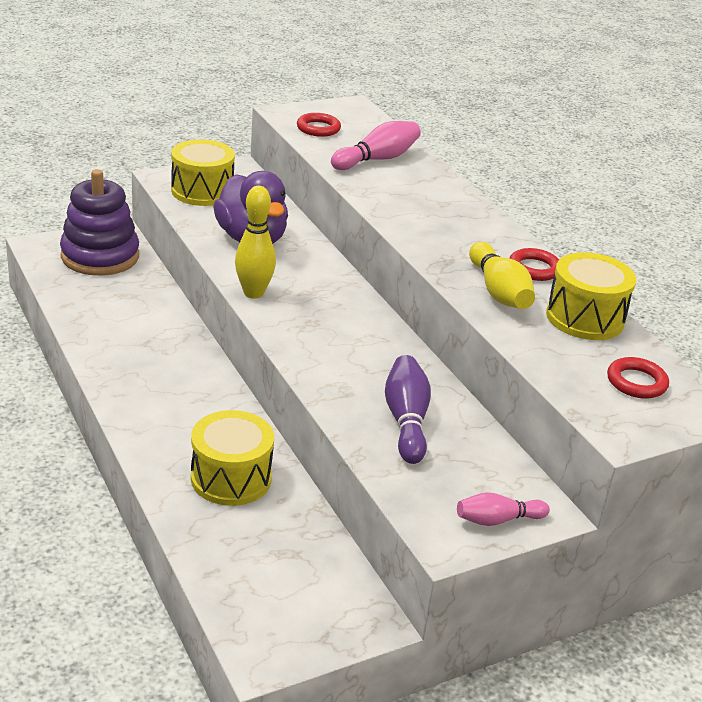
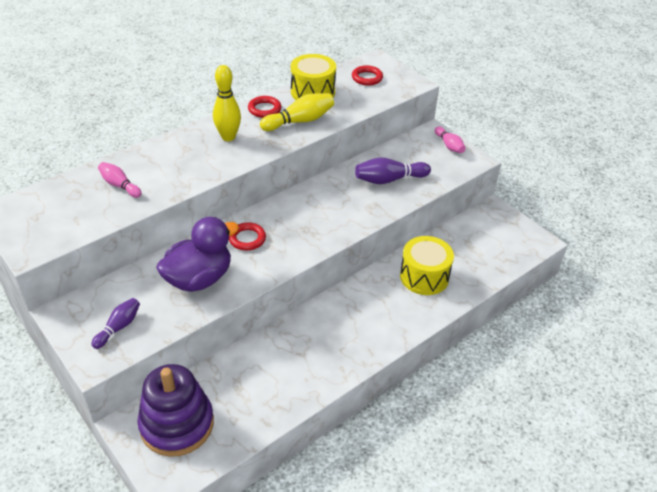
camera: 100 degrees left, 10 degrees up
(202, 191) = (119, 327): yellow drum -> purple bowling pin
(253, 293) = (281, 263): yellow bowling pin -> yellow bowling pin (228, 137)
(318, 128) = (63, 225): red ring -> red ring (247, 239)
(377, 159) = (120, 185): pink bowling pin -> pink bowling pin, size x0.65

